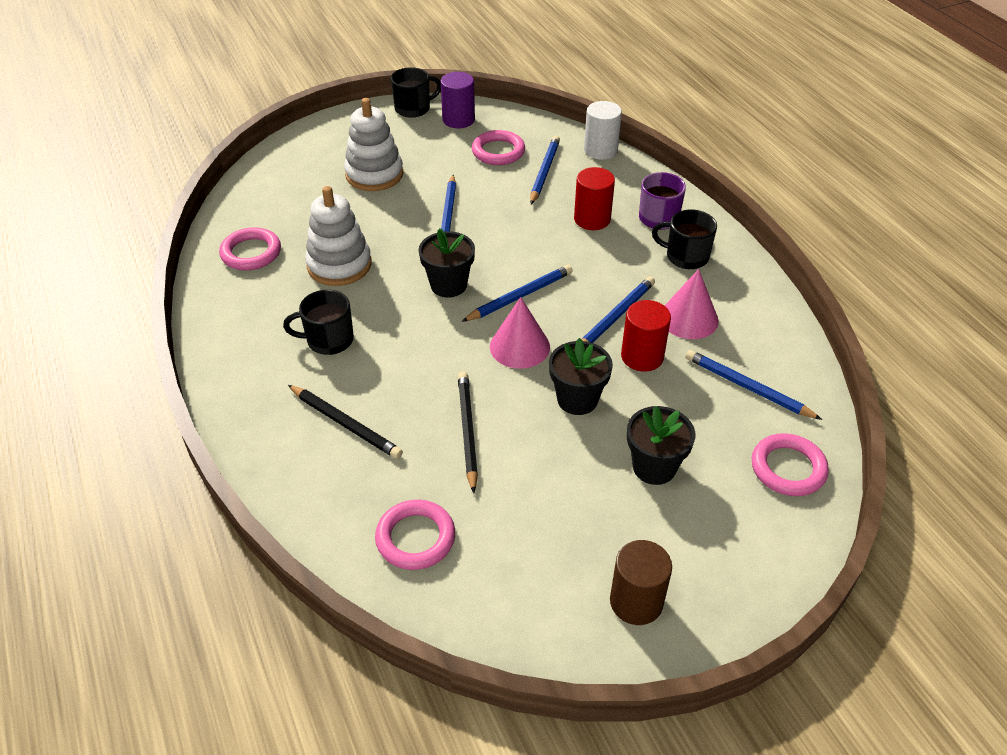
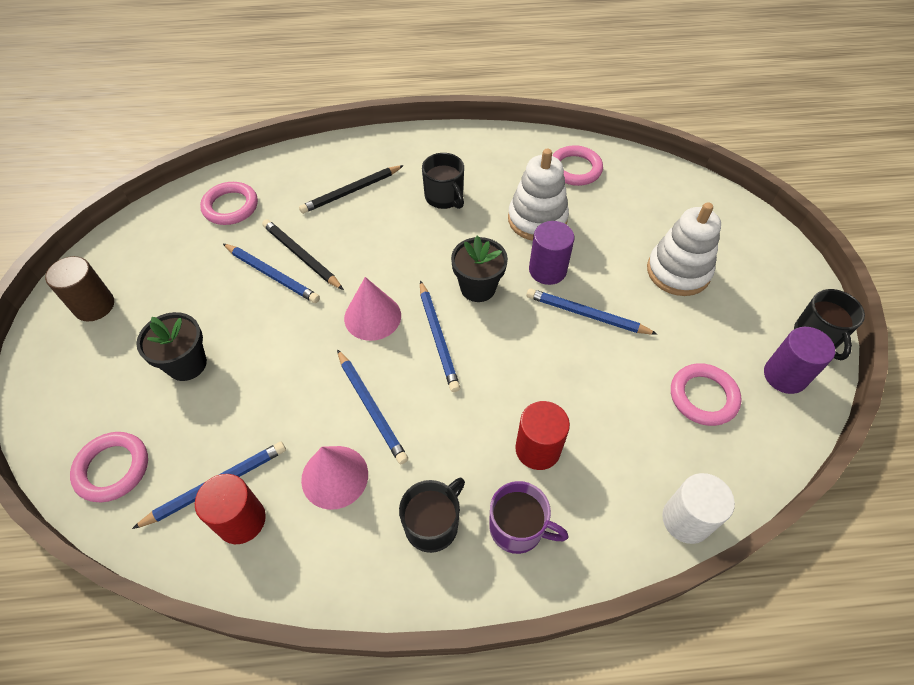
camera: 110 degrees right, 10 degrees up
(328, 340) = (444, 197): black mug -> black mug turned 135 degrees clockwise
(406, 246) = (547, 270): none -> purple cylinder
(467, 431) = (301, 256): black pencil -> black pencil turned 150 degrees counterclockwise
(544, 172) = (648, 432): blue pencil -> blue pencil (272, 275)
(577, 399) = (288, 337): black flower pot -> none
(642, 356) = (307, 408): red cylinder -> red cylinder (241, 520)

